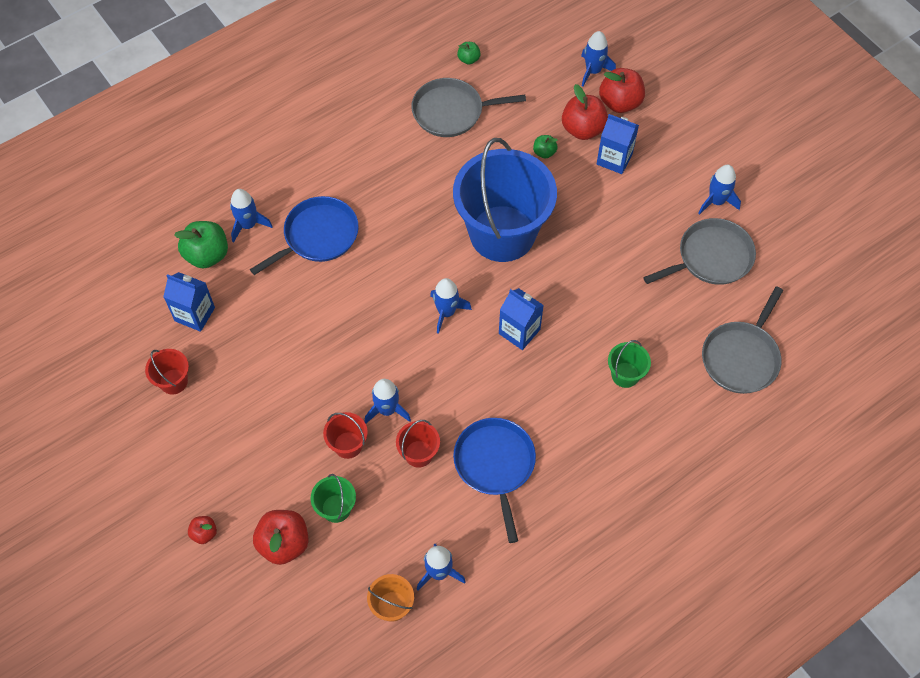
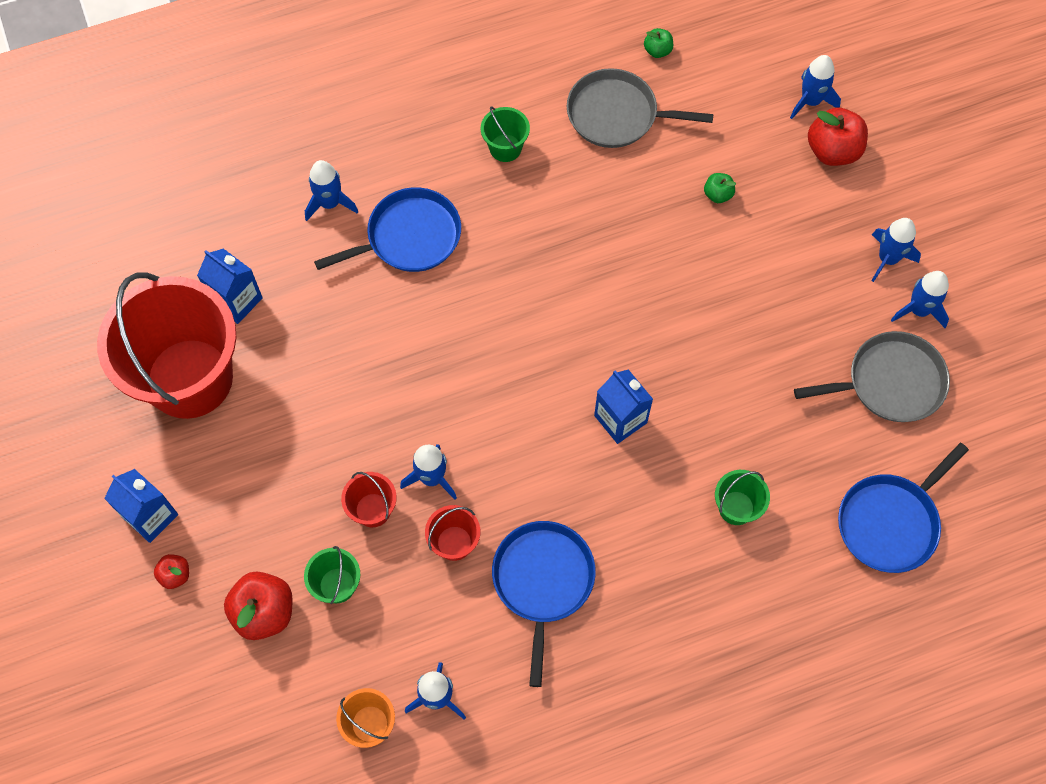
camera: 15 degrees right, 5 degrees up
(173, 381) = (189, 378): red bucket -> red bucket, size x2.50
(207, 255) = (271, 229): green apple -> none
(373, 154) = (505, 148): none -> green bucket
(446, 312) = (538, 372): blue rocket -> blue rocket (887, 259)
(502, 233) = (635, 287): blue bucket -> none
(583, 129) = (775, 175): red apple -> none
(614, 159) = (804, 223): blue carton -> blue carton (151, 516)
(741, 357) = (890, 522): grey pan -> blue pan

